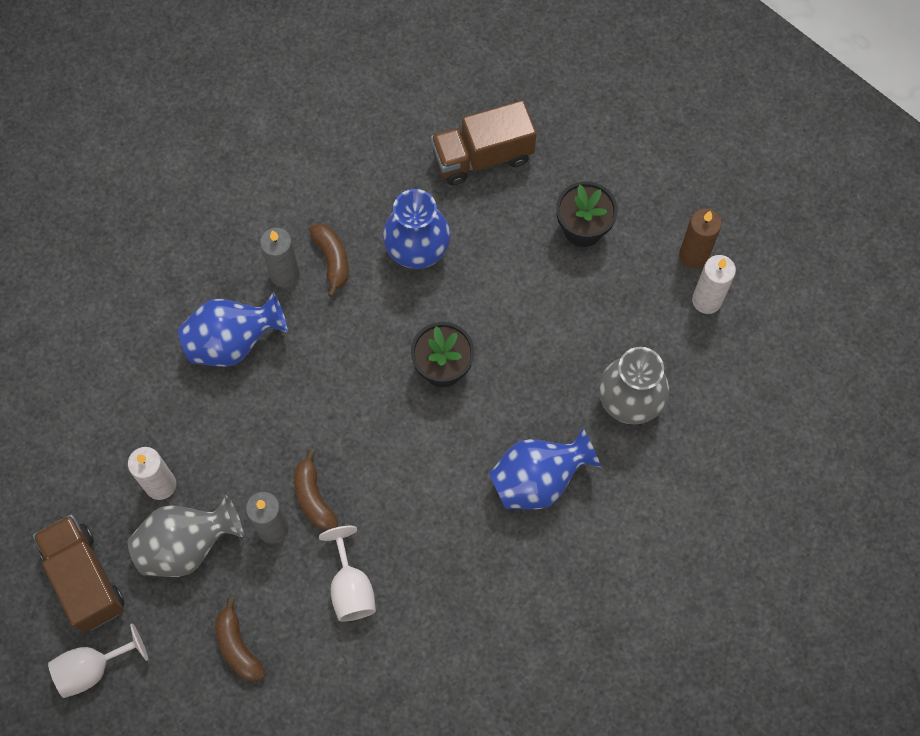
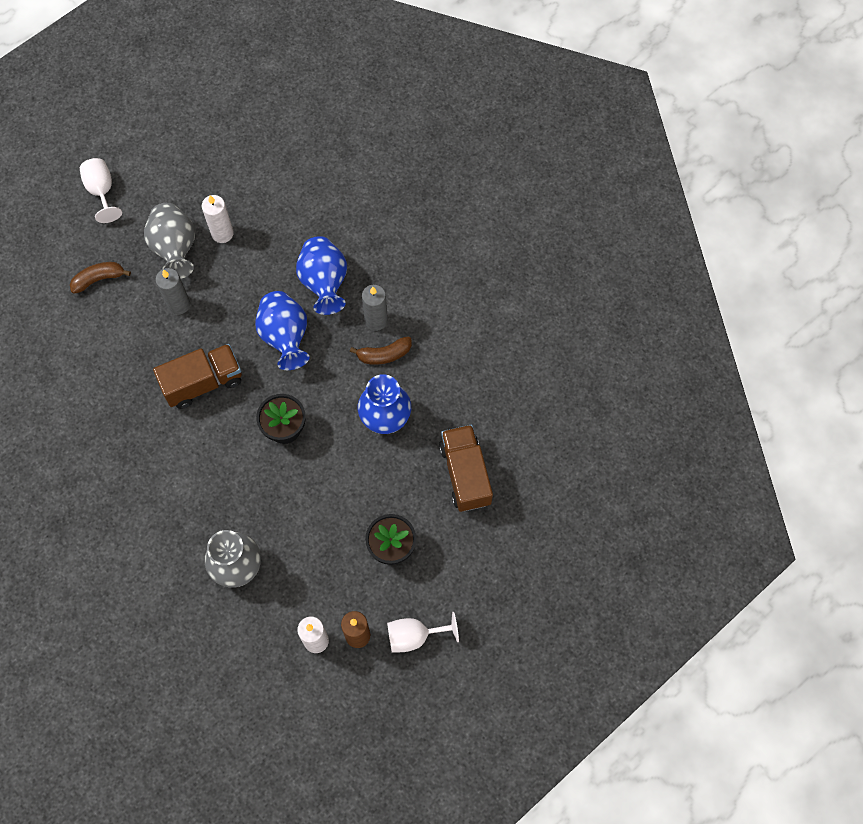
camera: 95 degrees right, 0 degrees up
(85, 579) = (163, 186): brown truck -> brown truck (203, 382)
(313, 498) = (196, 332): brown banana -> none
(351, 588) = (126, 353): white goblet -> white goblet (414, 636)
(538, 480) = (184, 490): blue vase -> blue vase (285, 337)

